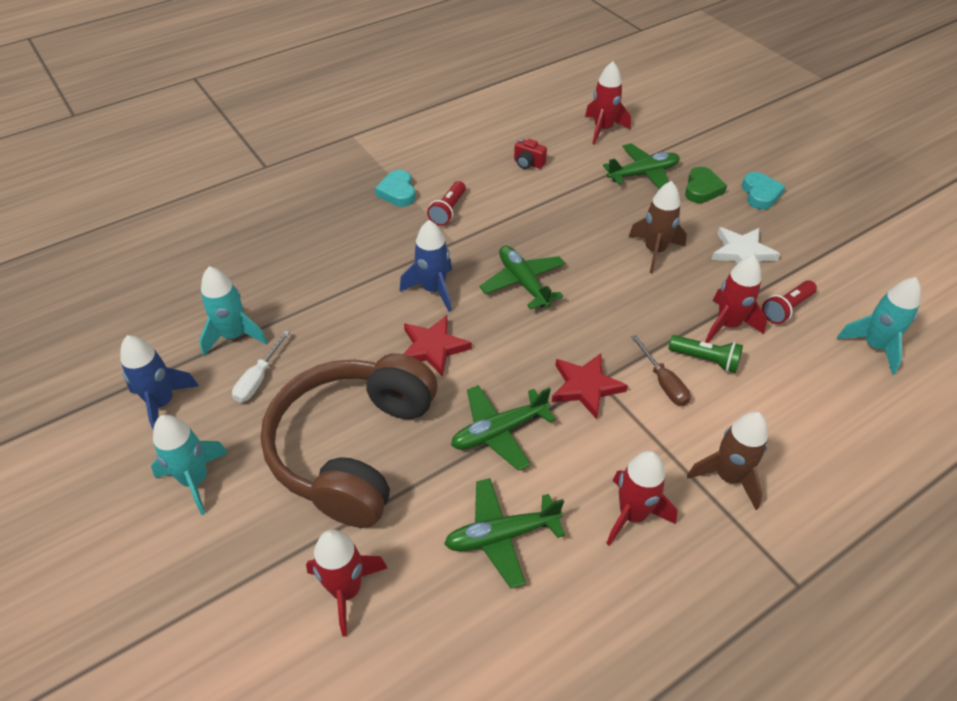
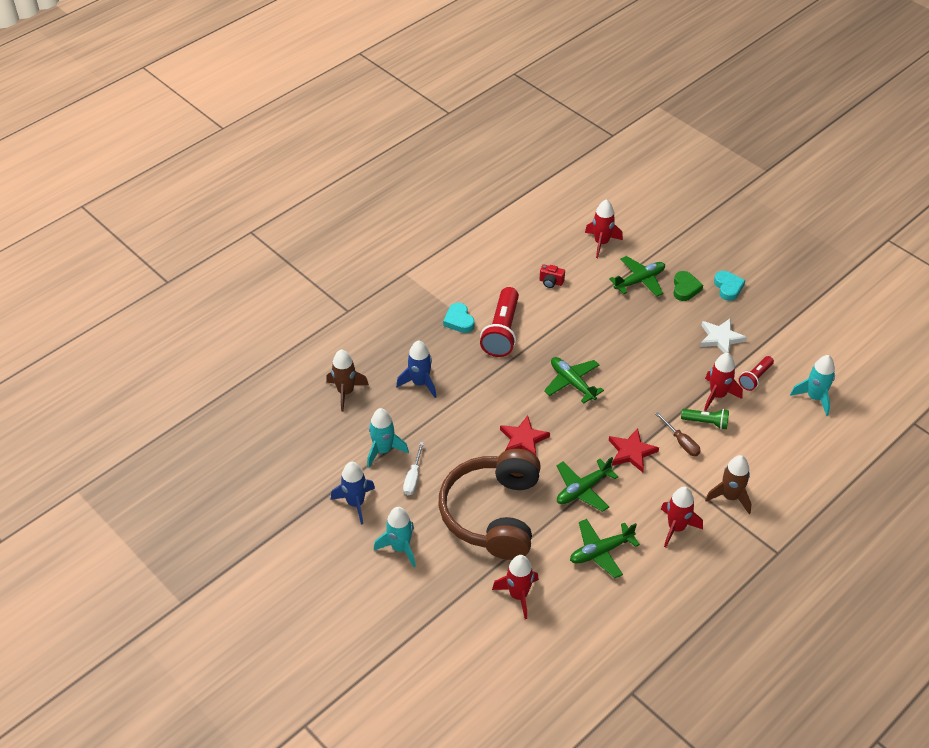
camera: 10 degrees left, 0 degrees up
(433, 290) = (510, 397): blue rocket -> blue rocket (420, 383)
(448, 210) = (502, 331): red flashlight -> red flashlight, size x1.83
(654, 251) = (659, 345): brown rocket -> brown rocket (345, 392)

